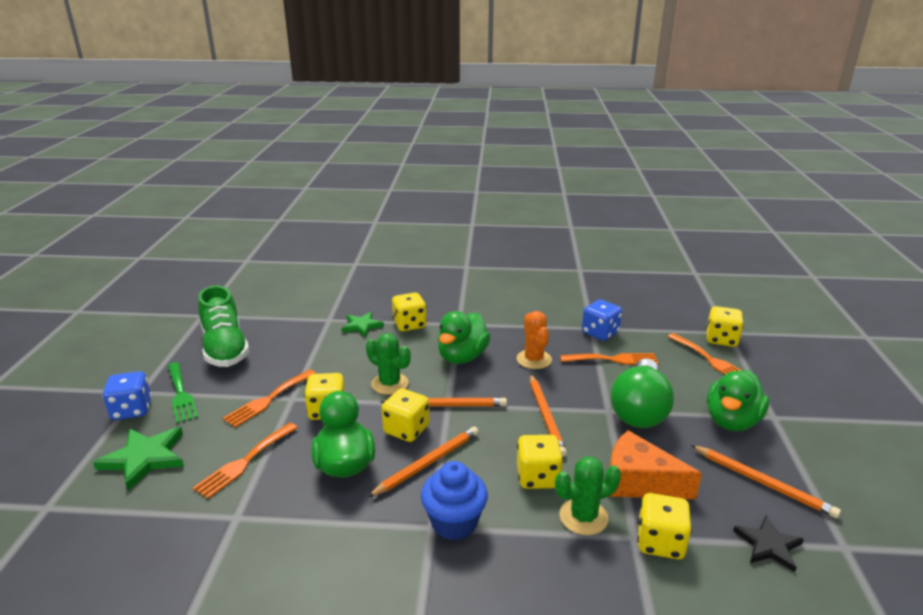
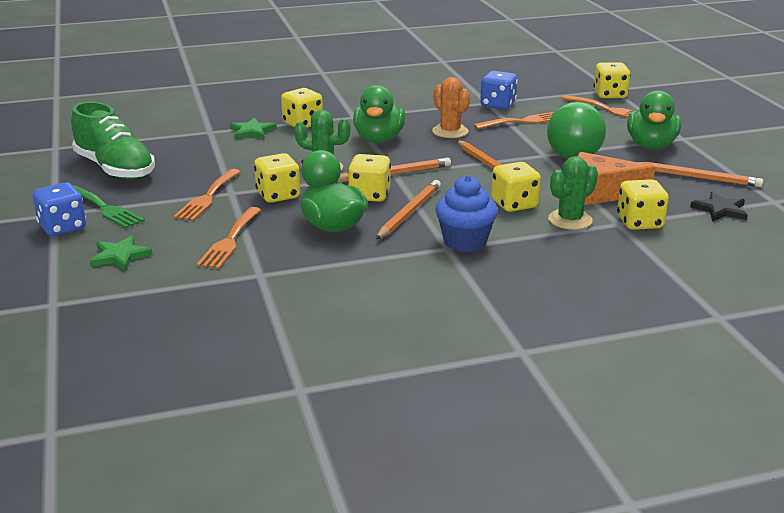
camera: 20 degrees left, 0 degrees up
(144, 458) = (120, 256): green star -> green star, size x0.66

